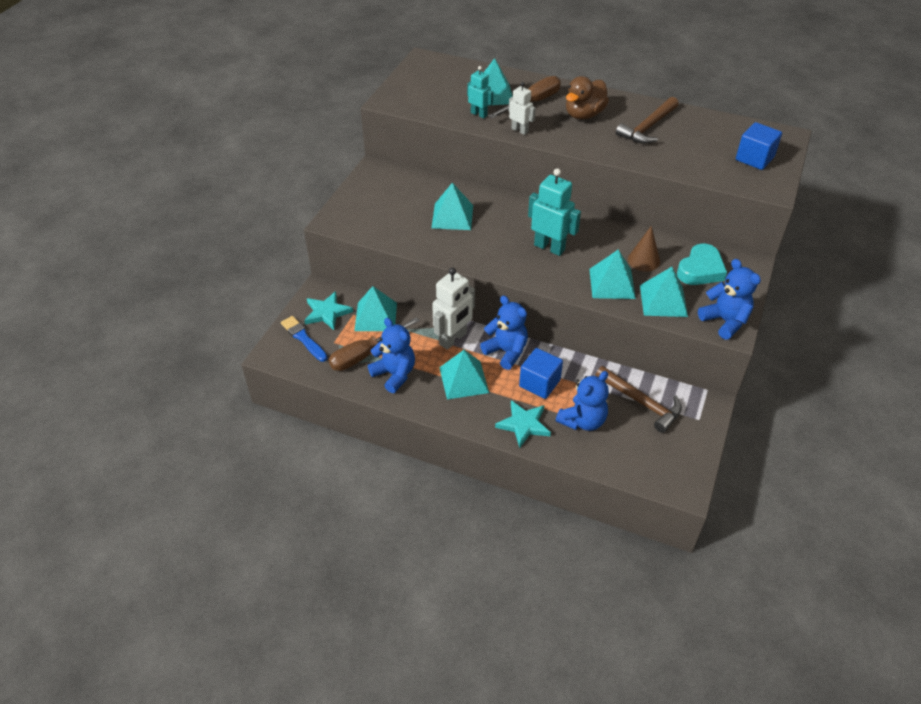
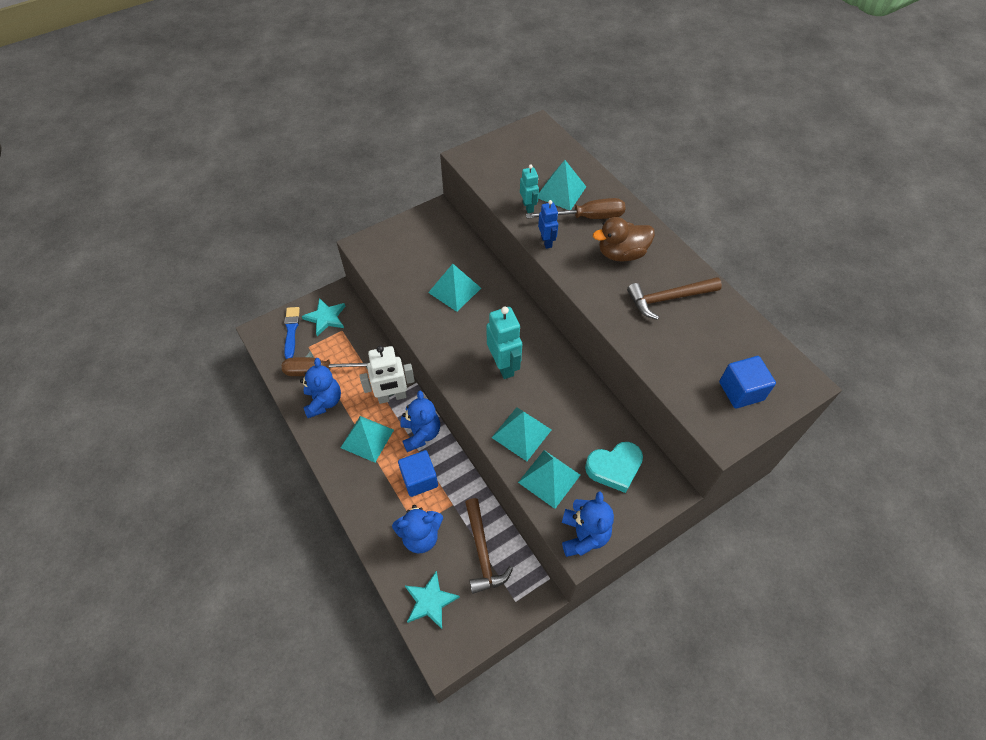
camera: 35 degrees right, 10 degrees up
(376, 316) = (355, 342): turquoise pyramid -> none
(520, 130) = (546, 241): white robot -> blue robot
(523, 424) = (374, 508): turquoise star -> turquoise star (430, 601)
(643, 260) = (572, 427): brown cone -> none

